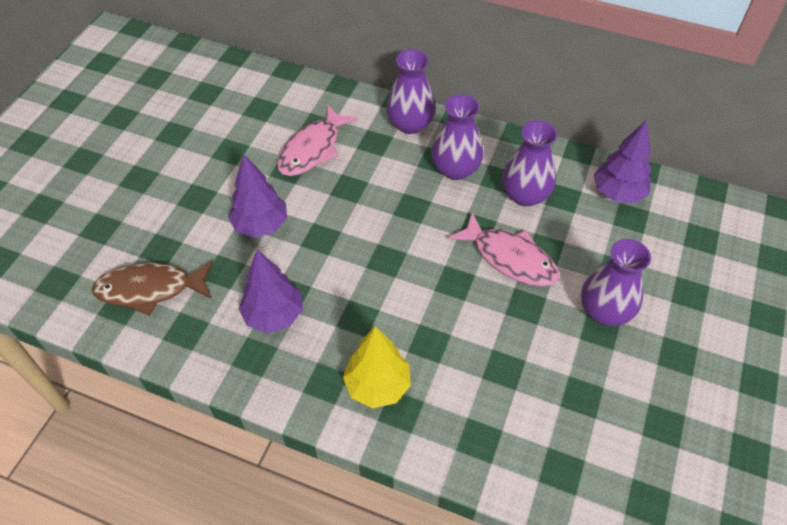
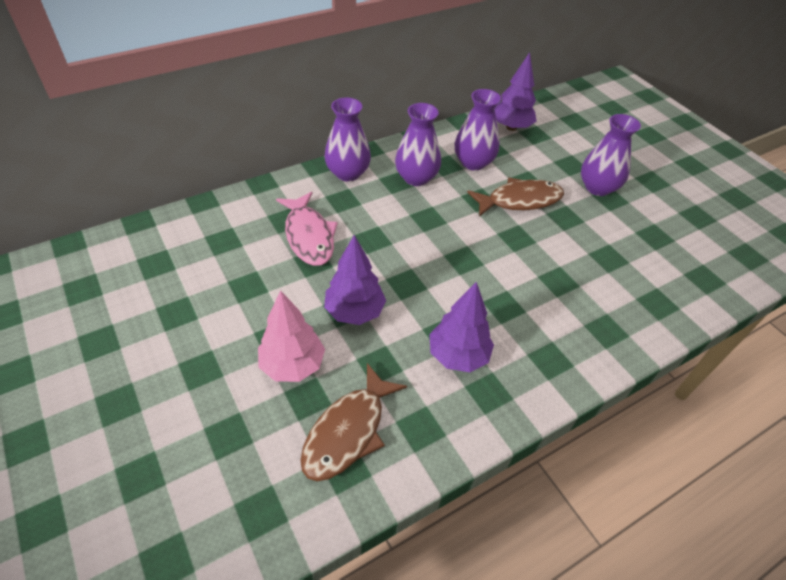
camera: 55 degrees left, 5 degrees down
(181, 222) = (293, 365): none -> pink tree
(377, 385) = (576, 330): yellow tree -> none
(510, 258) = (520, 200): pink fish -> brown fish

